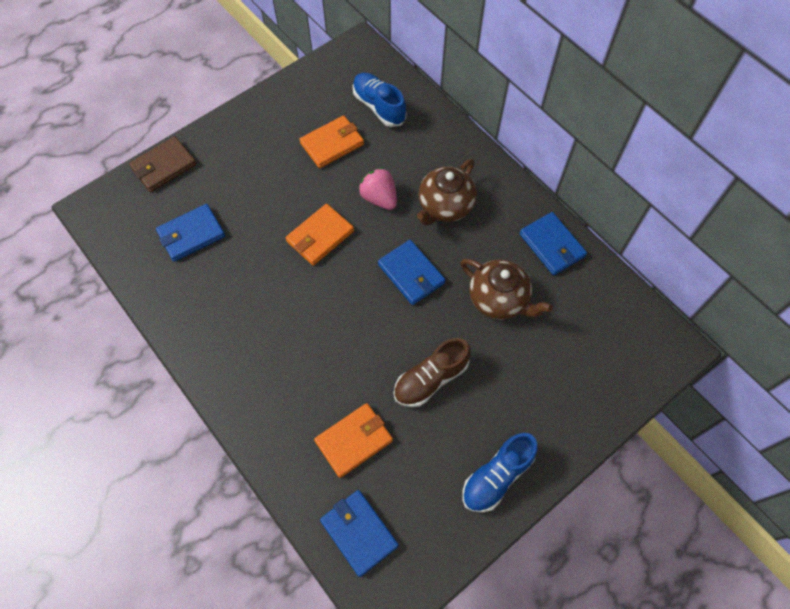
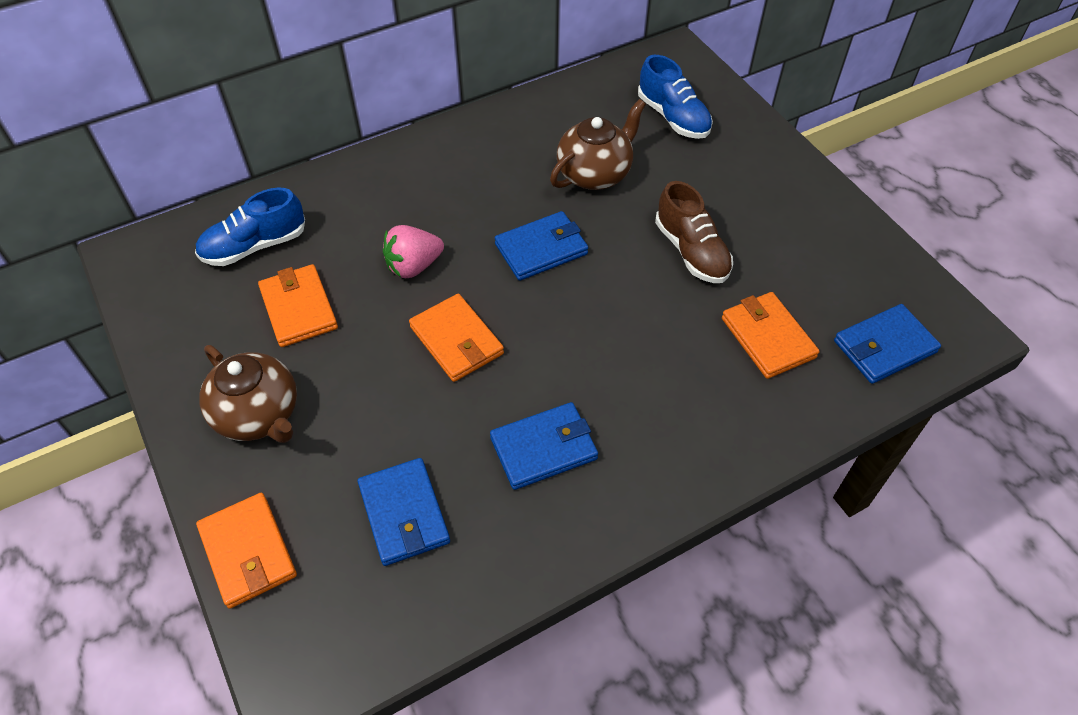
camera: 80 degrees left, 10 degrees down
(164, 166) = (248, 552): brown wallet -> orange wallet
(445, 206) = (449, 201): brown teapot -> brown teapot (259, 415)
(497, 476) = (814, 212): blue shoe -> blue shoe (673, 117)
(552, 245) = (532, 117): blue wallet -> blue wallet (544, 448)

